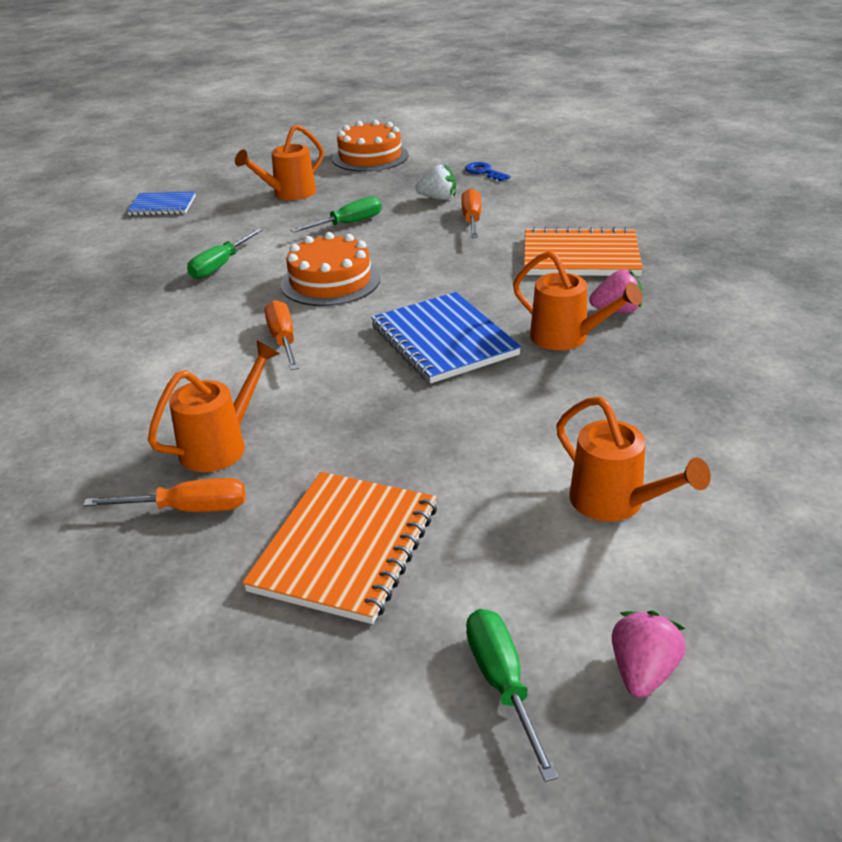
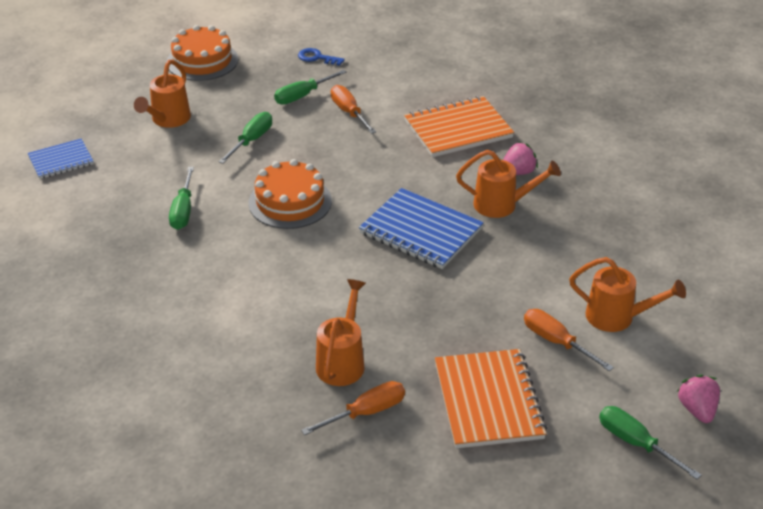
camera: 30 degrees left, 5 degrees up
(283, 340) = (304, 265): orange screwdriver -> orange screwdriver (556, 342)
(438, 198) = (303, 96): white strawberry -> green screwdriver

